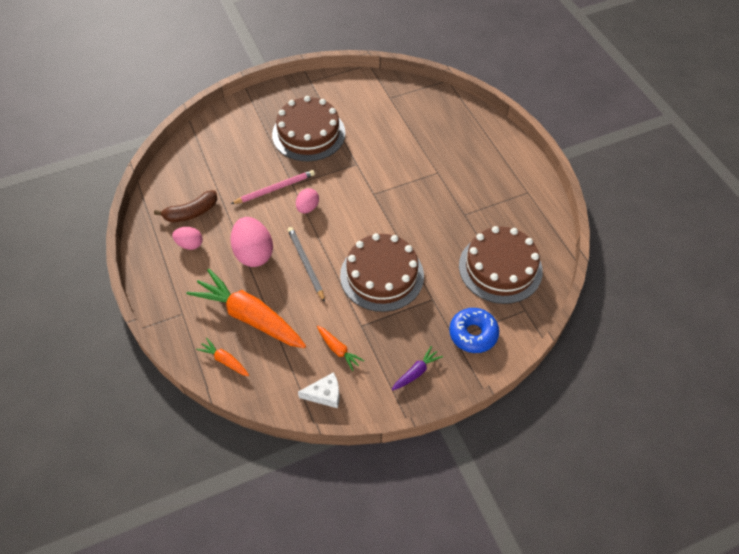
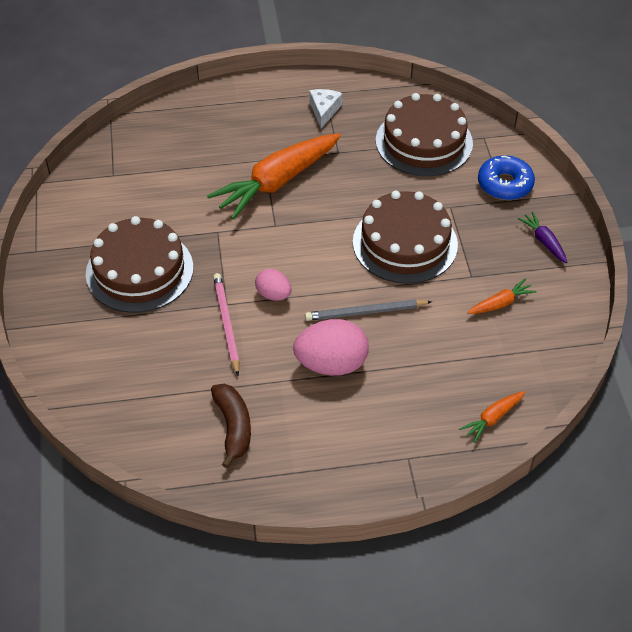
camera: 75 degrees left, 5 degrees down
(190, 244) = (291, 435): pink egg -> none
(249, 316) = (432, 383): orange carrot -> orange carrot (276, 182)
(325, 394) = (558, 327): white cheese -> white cheese (324, 110)

